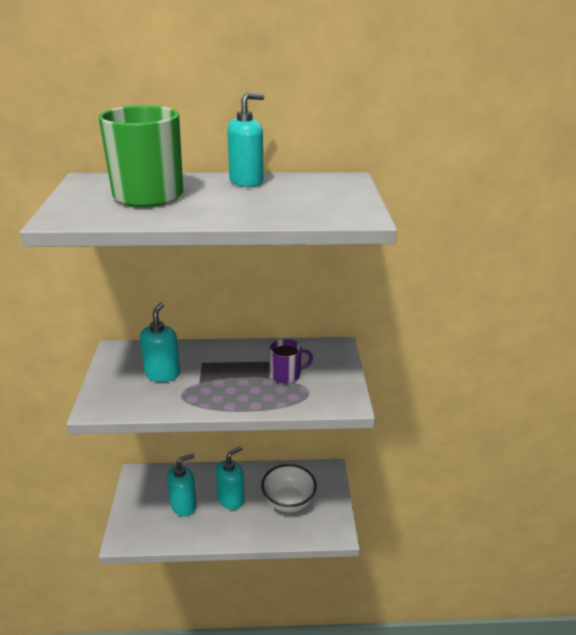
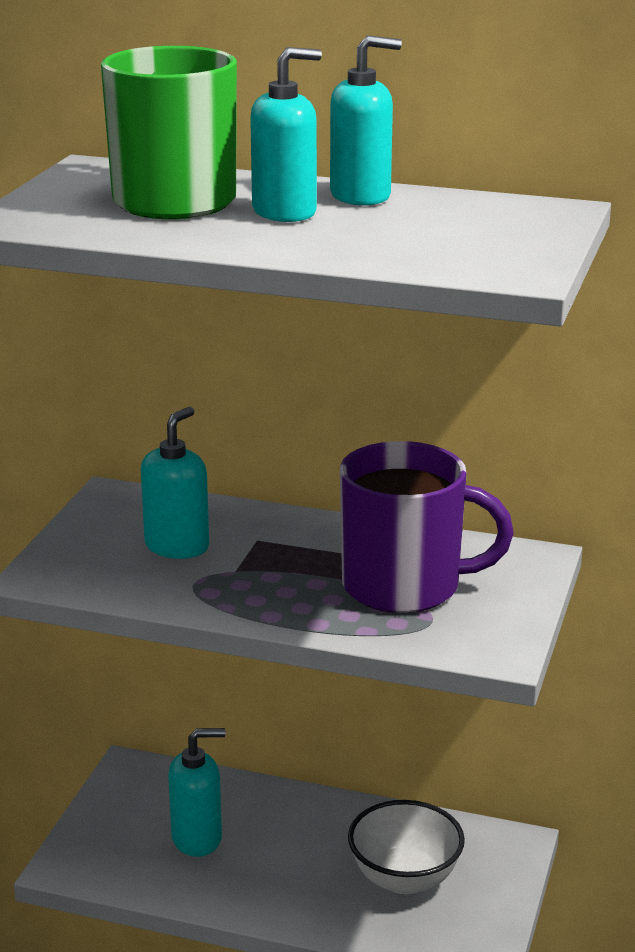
camera: 20 degrees right, 5 degrees down
(231, 499) = (292, 849): turquoise soap dispenser -> turquoise soap dispenser (285, 212)
(286, 375) = (404, 586): purple mug -> purple mug, size x1.96

